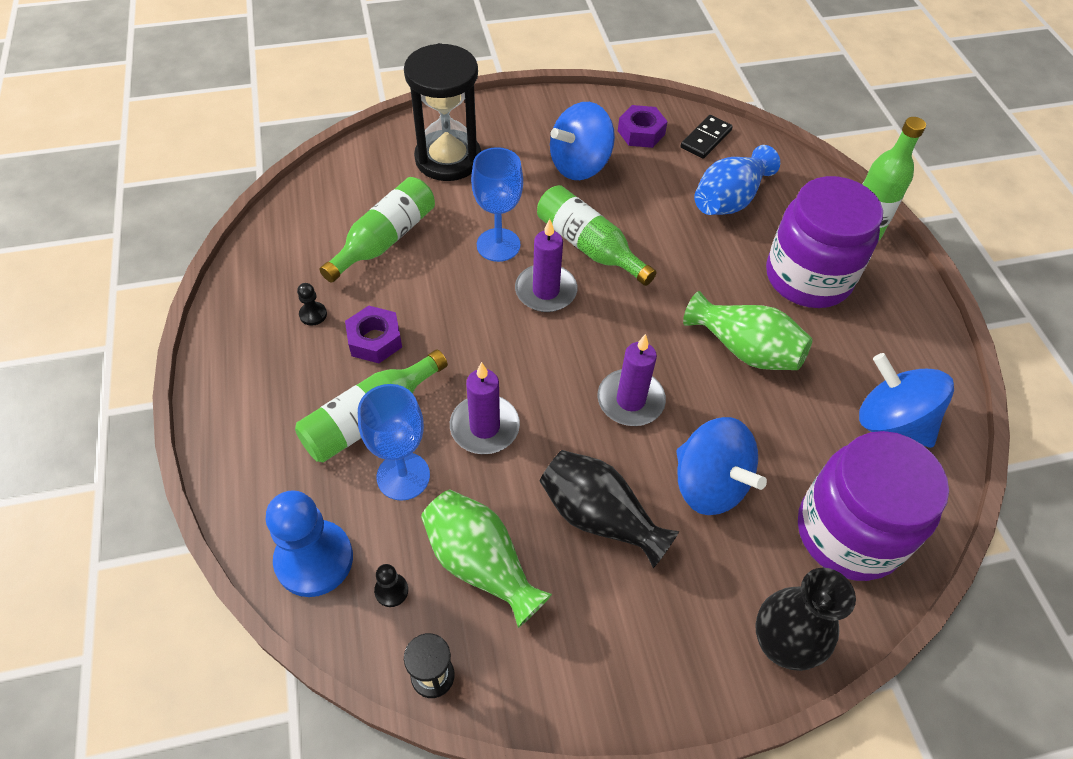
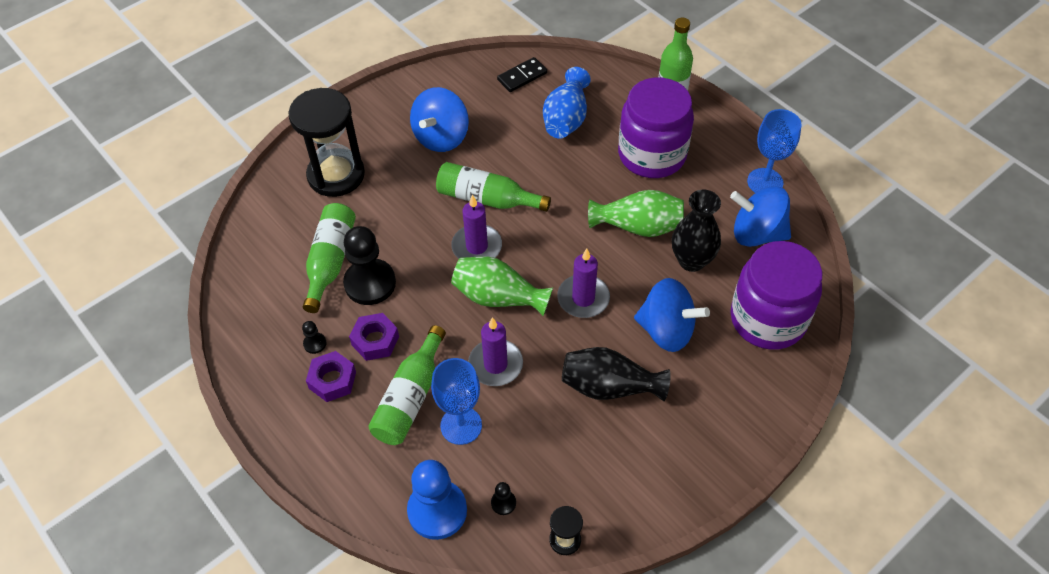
camera: 25 degrees left, 0 degrees up
(409, 279) = (370, 283): none -> black pawn
(481, 564) = (551, 456): green vase -> green vase (498, 297)
(498, 245) = (420, 227): blue goblet -> blue goblet (765, 182)
(641, 133) = (471, 91): purple nut -> purple nut (332, 380)
(705, 139) = (522, 76): black domino -> black domino turned 45 degrees clockwise
(781, 644) = (764, 408): black vase -> black vase (691, 260)

